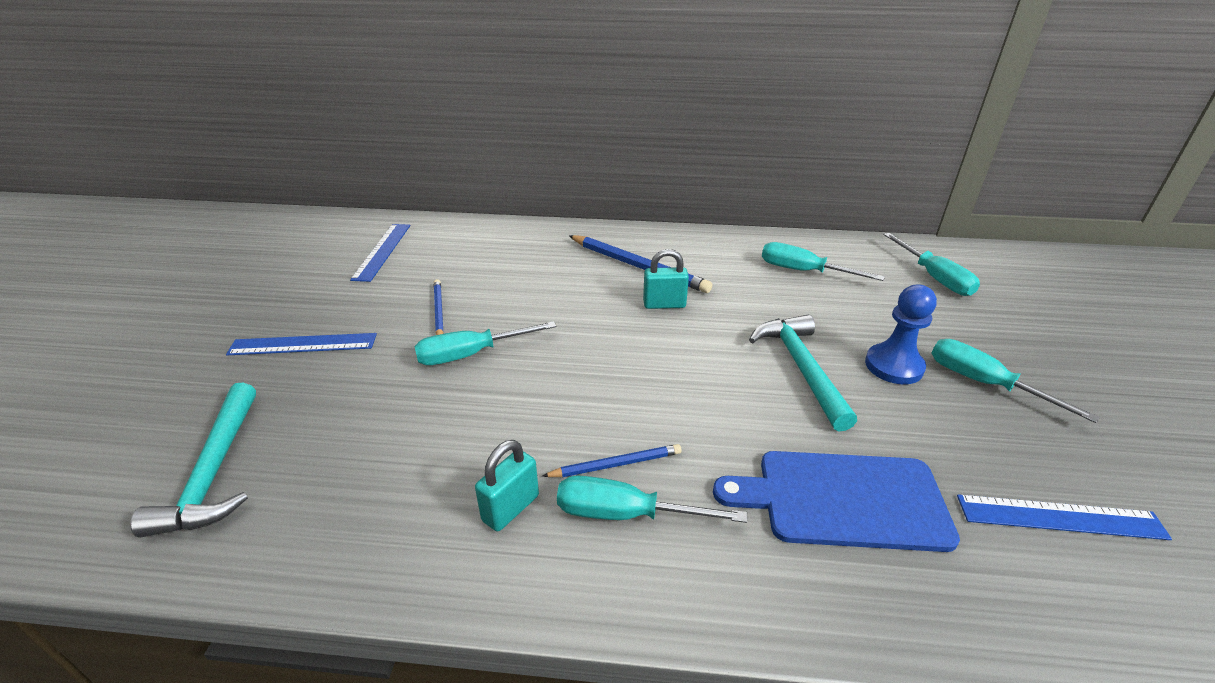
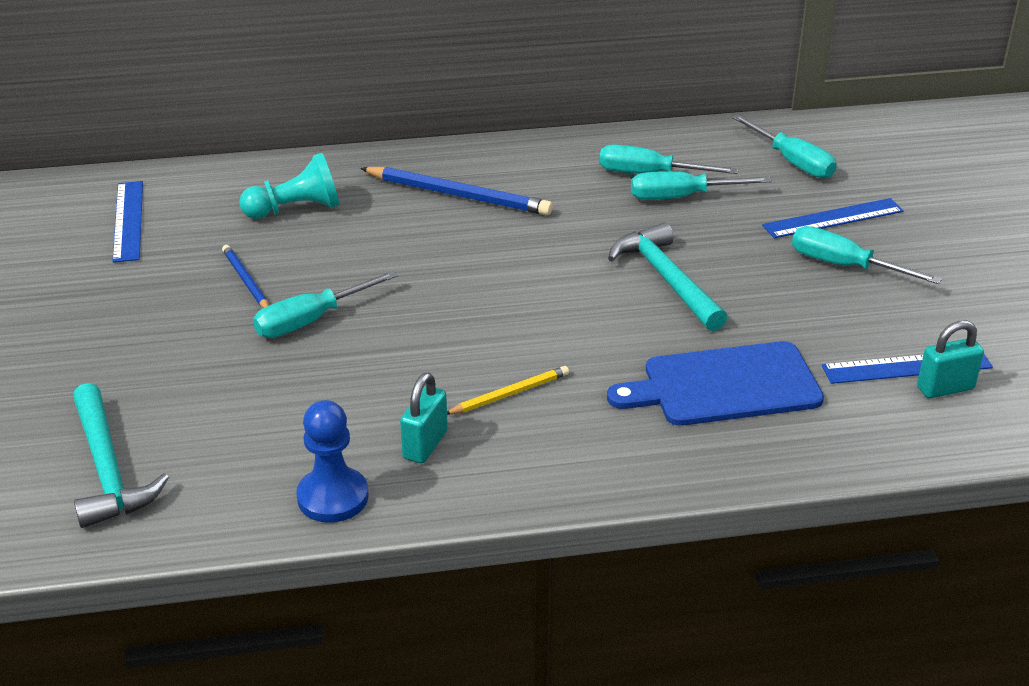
camera: 15 degrees left, 0 degrees up
(303, 344) = (108, 341): blue ruler -> blue ruler (833, 218)
(507, 260) = (296, 209): none -> turquoise pawn
(615, 464) = (509, 394): blue pencil -> yellow pencil
(626, 514) = (534, 430): turquoise screwdriver -> turquoise screwdriver (682, 197)
(664, 304) = (504, 235): turquoise padlock -> turquoise padlock (945, 388)
(894, 366) = (757, 263): blue pawn -> blue pawn (333, 497)

